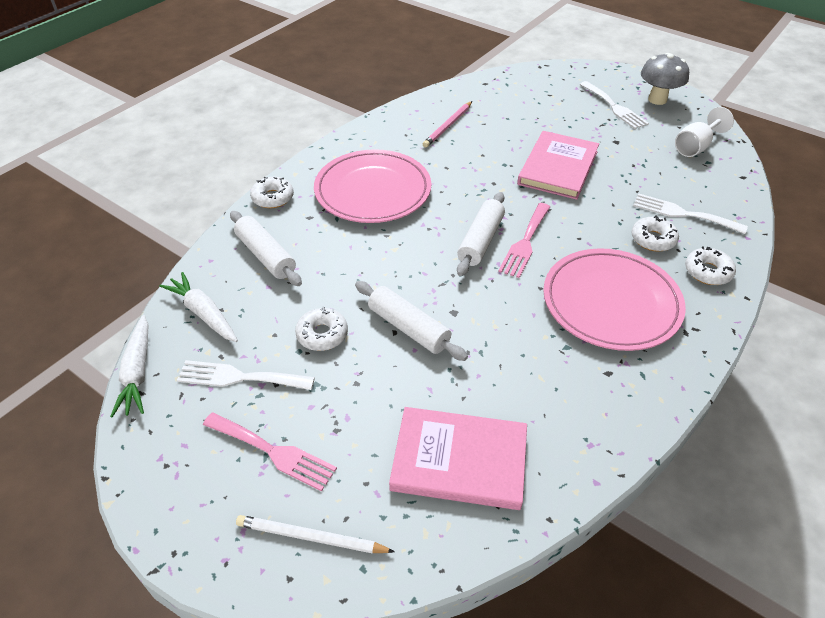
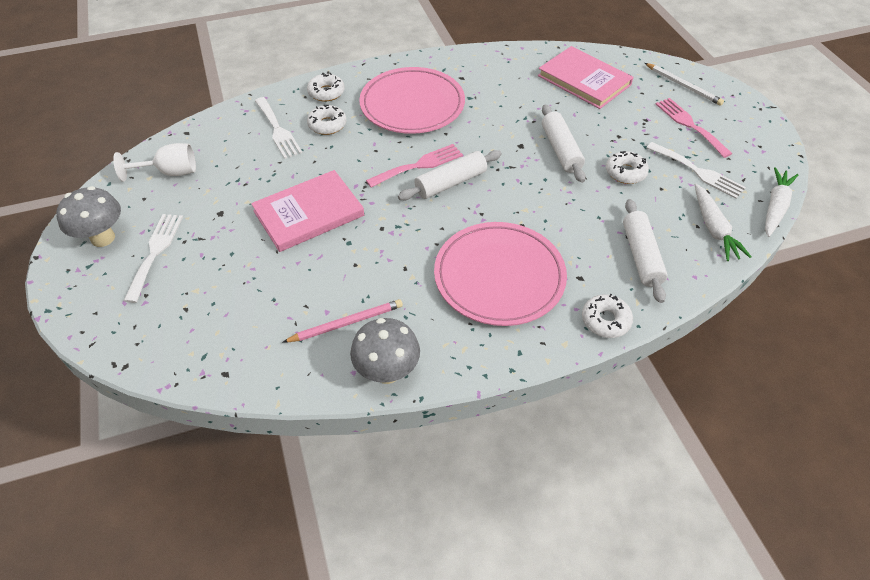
camera: 145 degrees left, 5 degrees up
(397, 117) = (387, 372): none -> grey mushroom

